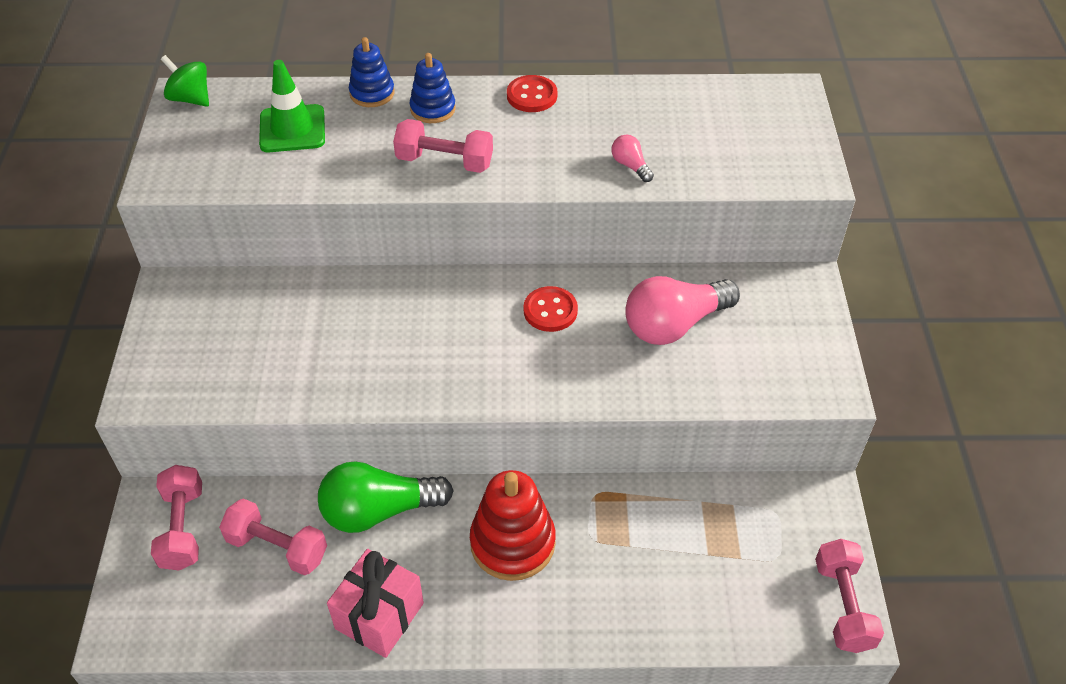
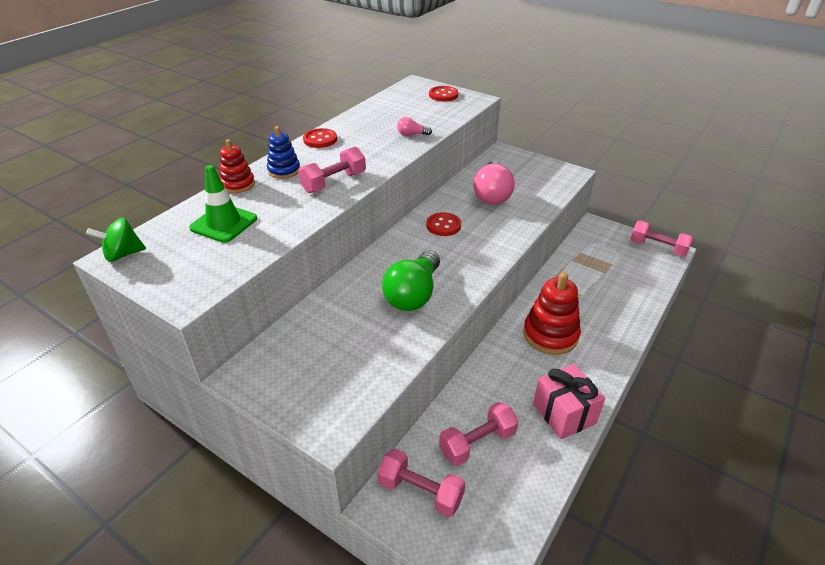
camera: 55 degrees left, 10 degrees down
(372, 93) = (238, 184): blue stacking toy -> red stacking toy
(379, 511) = (486, 380): green light bulb -> green light bulb (413, 294)
(786, 137) = (443, 95): none -> red button

